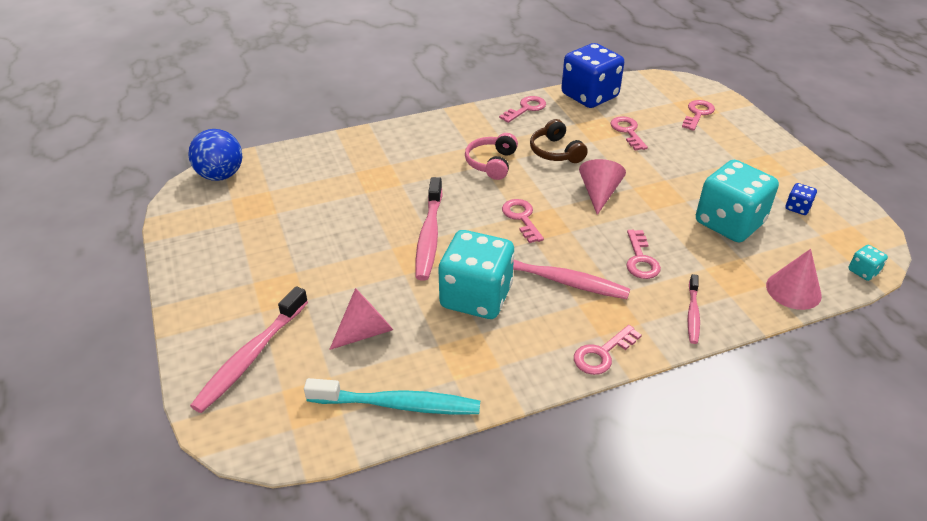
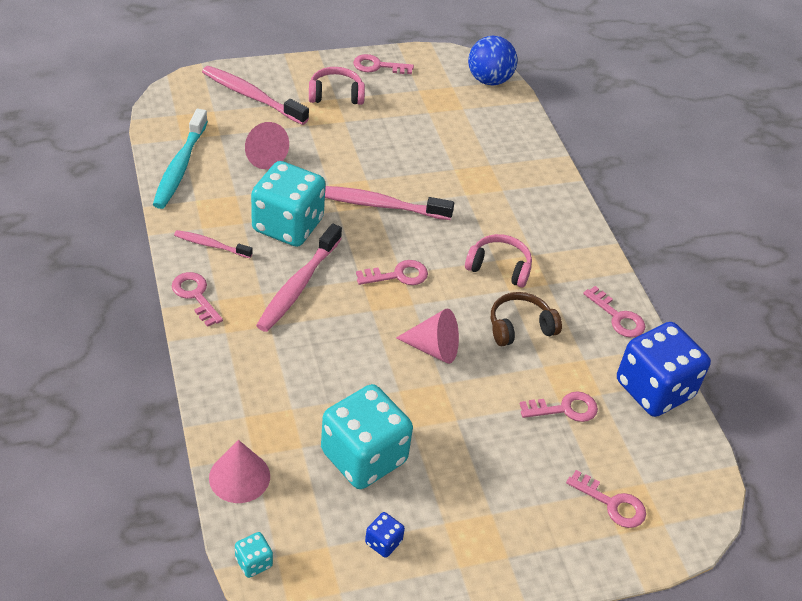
camera: 90 degrees right, 5 degrees up
(247, 283) = (336, 95): none -> pink headphones
(640, 259) = (315, 356): pink key -> pink key (377, 66)
(692, 314) = (227, 376): pink toothbrush -> pink toothbrush (211, 245)

